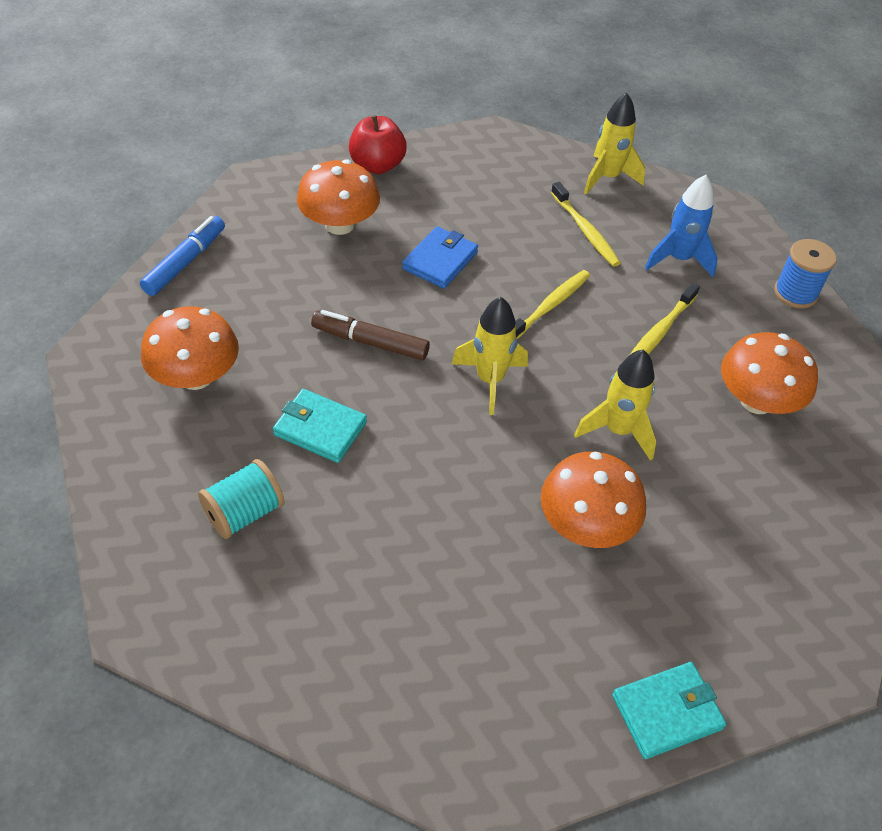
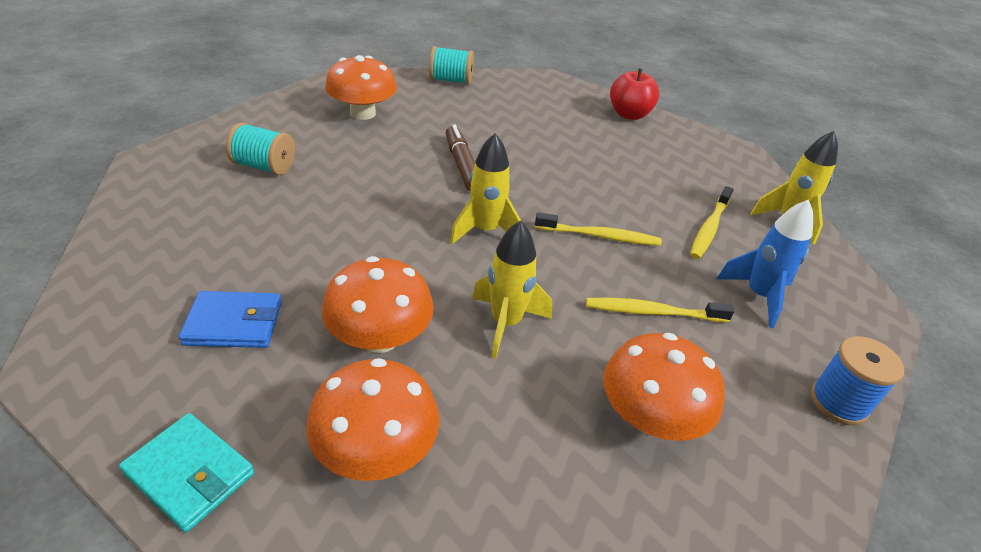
camera: 55 degrees right, 10 degrees down
(185, 262) = (451, 80): blue marker -> turquoise spool
(320, 428) = (362, 171): turquoise wallet -> none
(339, 224) = (554, 119): orange mushroom -> orange mushroom (376, 450)
(440, 261) = (577, 168): blue wallet -> blue wallet (234, 323)

